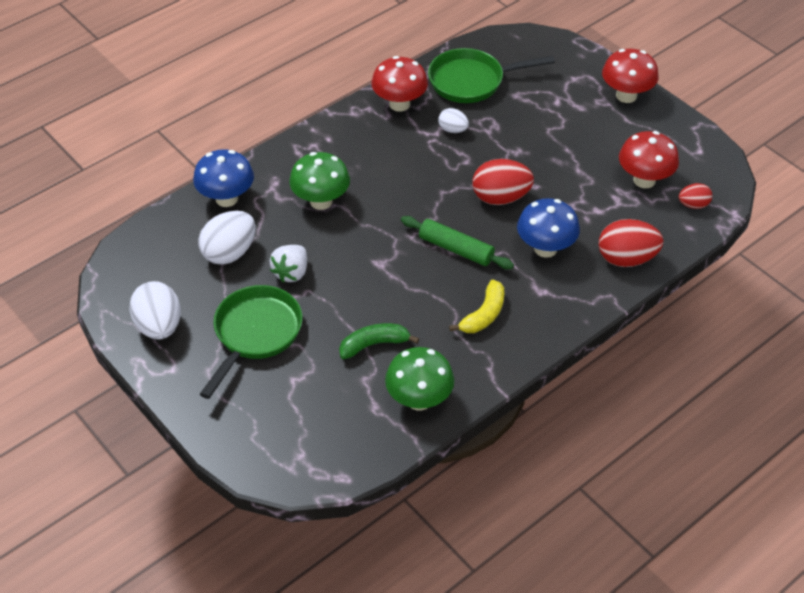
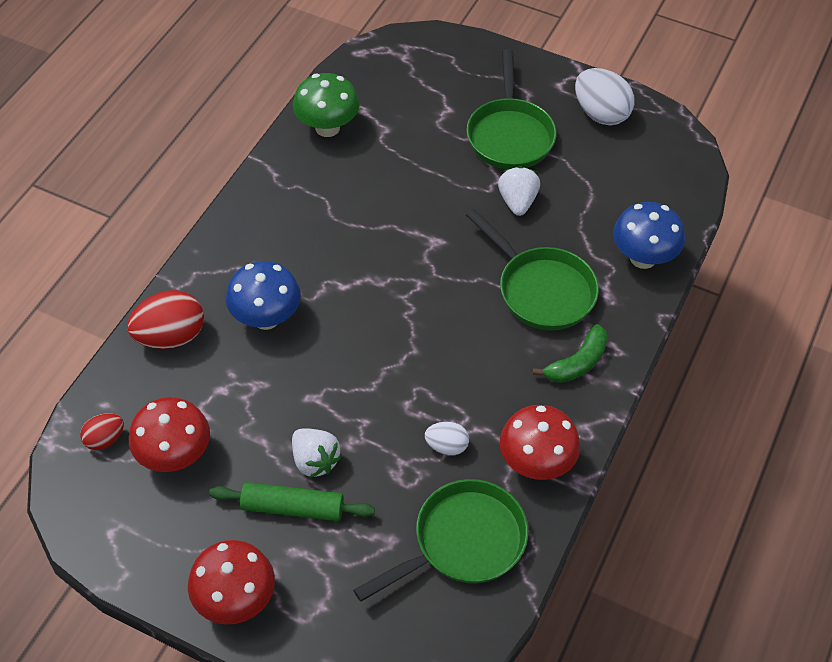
camera: 155 degrees right, 5 degrees up
(229, 253) = (592, 201): white egg -> none
(321, 201) = (541, 290): green mushroom -> green pan
(374, 344) = (394, 161): green banana -> green banana (577, 363)
(456, 249) = (364, 284): green rolling pin -> green rolling pin (292, 508)
(484, 315) = (302, 223): yellow banana -> none
(500, 198) = (343, 366): red egg -> none
(547, 148) = (315, 461): none -> white strawberry

